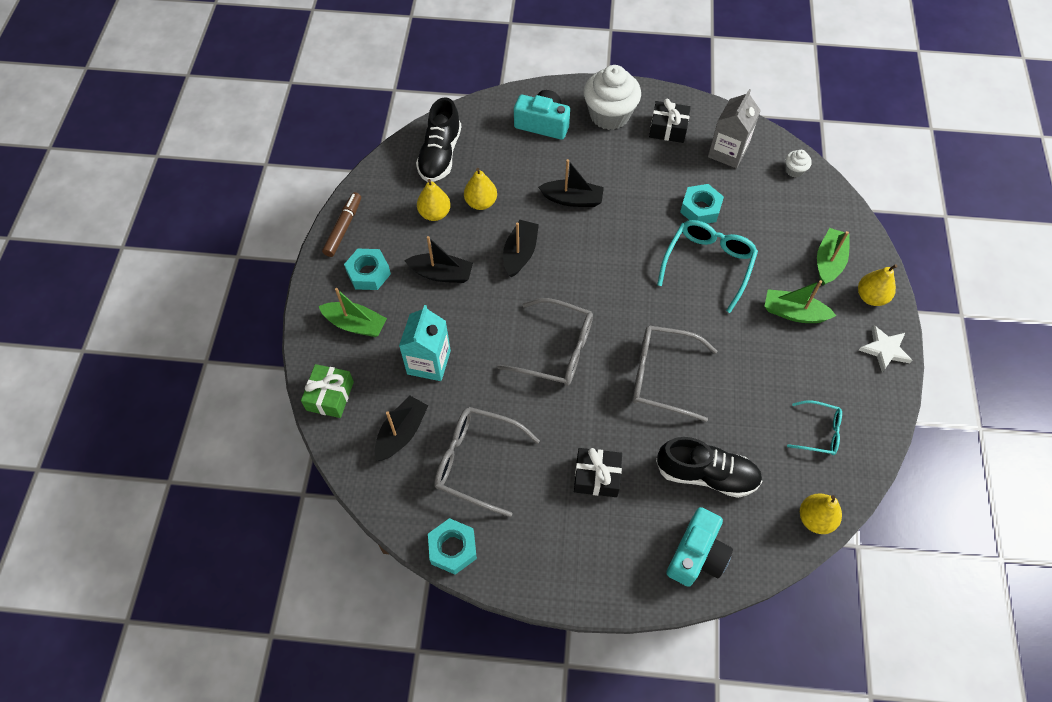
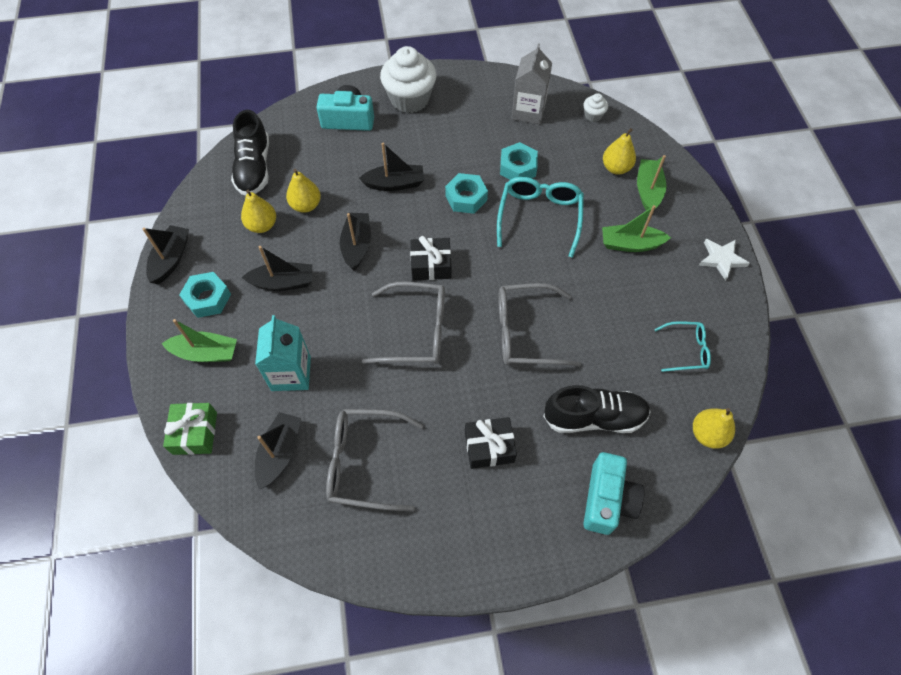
camera: 15 degrees left, 0 degrees up
(343, 228) = (171, 259): brown marker -> black boat
(452, 548) = (362, 560): turquoise nut -> turquoise nut (466, 198)
(668, 129) = (468, 101): black gift -> black gift (431, 265)
(871, 297) = (695, 214): yellow pear -> yellow pear (616, 168)

